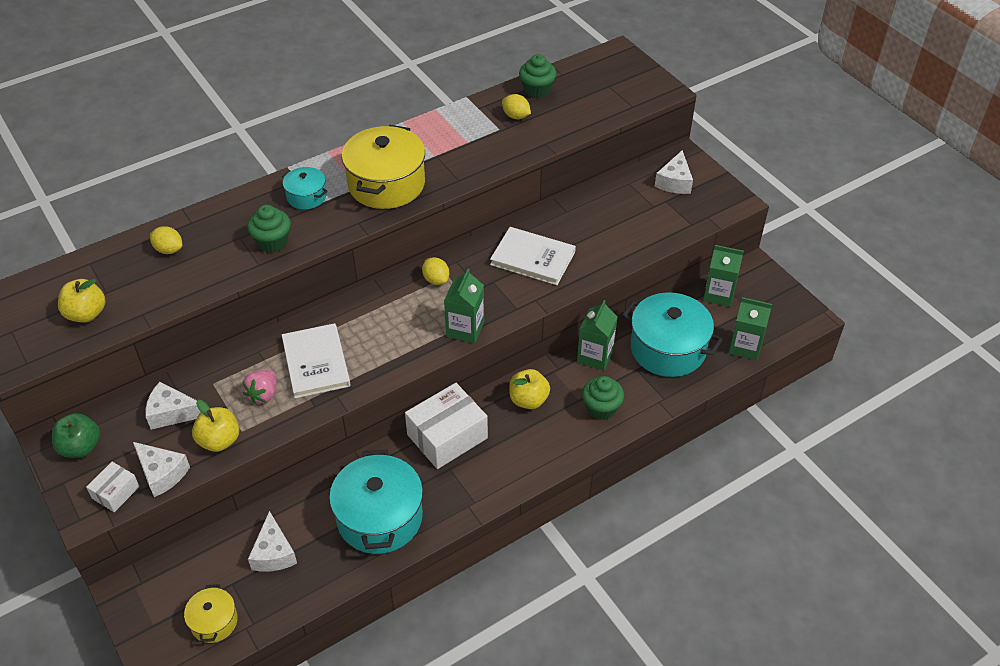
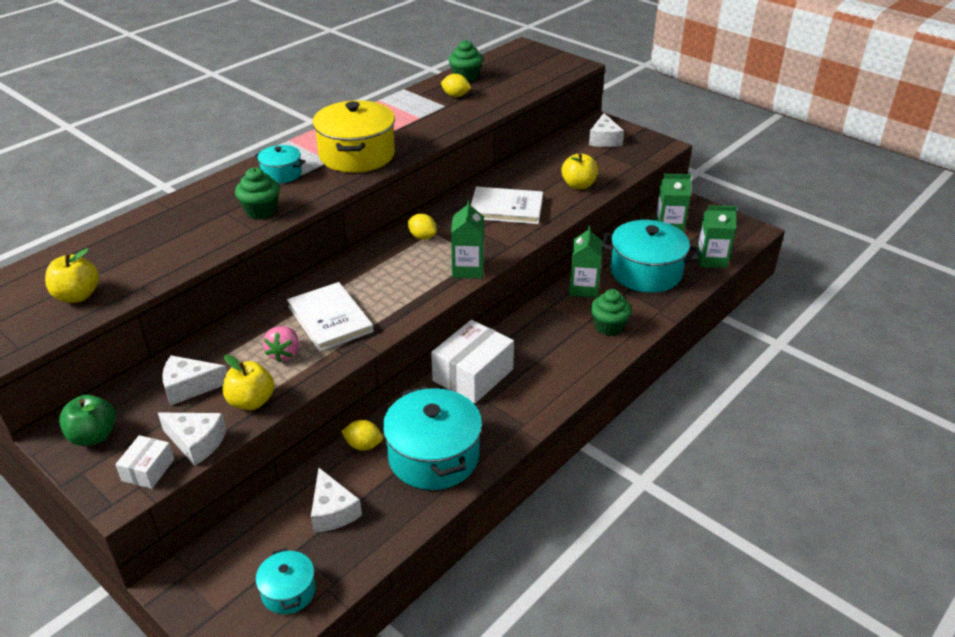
camera: 15 degrees left, 10 degrees down
(169, 250) = (152, 232): yellow lemon -> yellow lemon (363, 445)
(214, 622) = (288, 591): yellow pot -> turquoise pot
(528, 400) = (538, 332): yellow apple -> yellow apple (578, 185)

